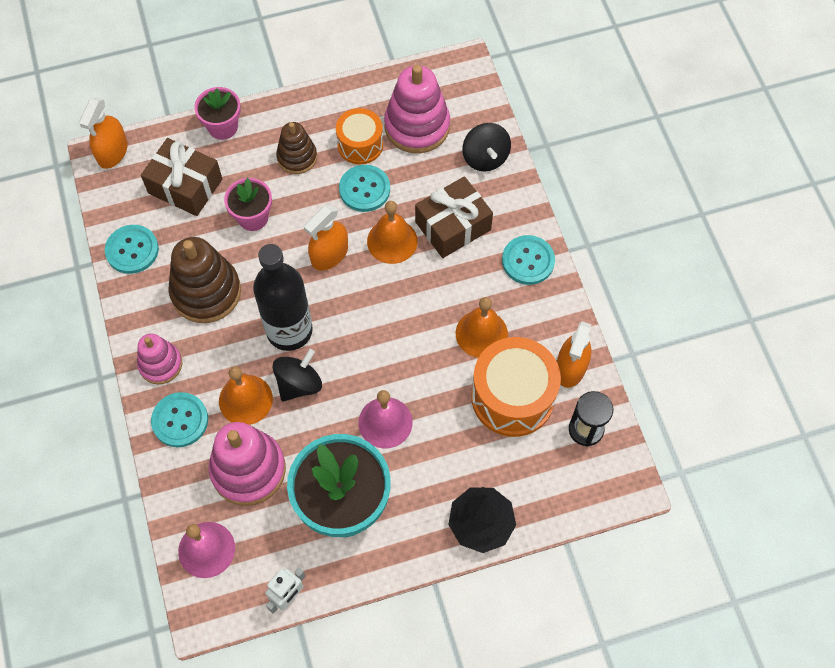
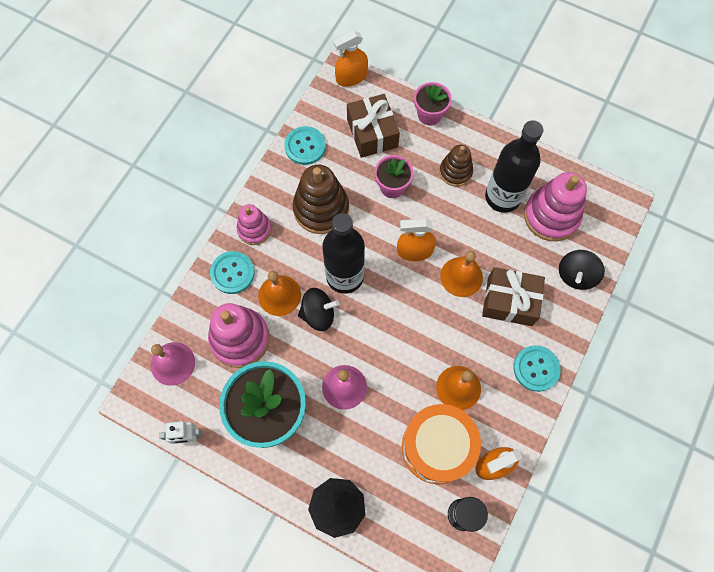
camera: 45 degrees right, 5 degrees up
(360, 145) = (502, 197): orange drum -> black bottle
(364, 189) = (477, 228): turquoise button -> none

